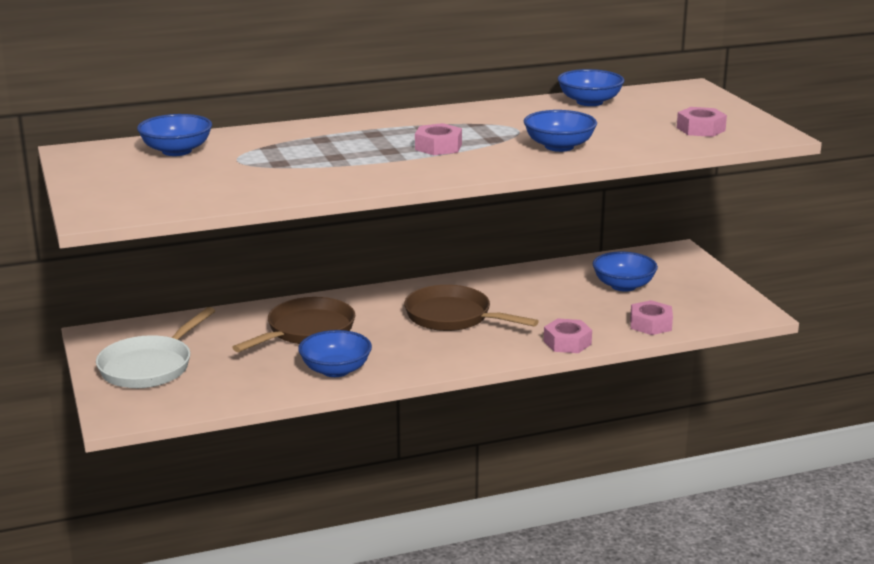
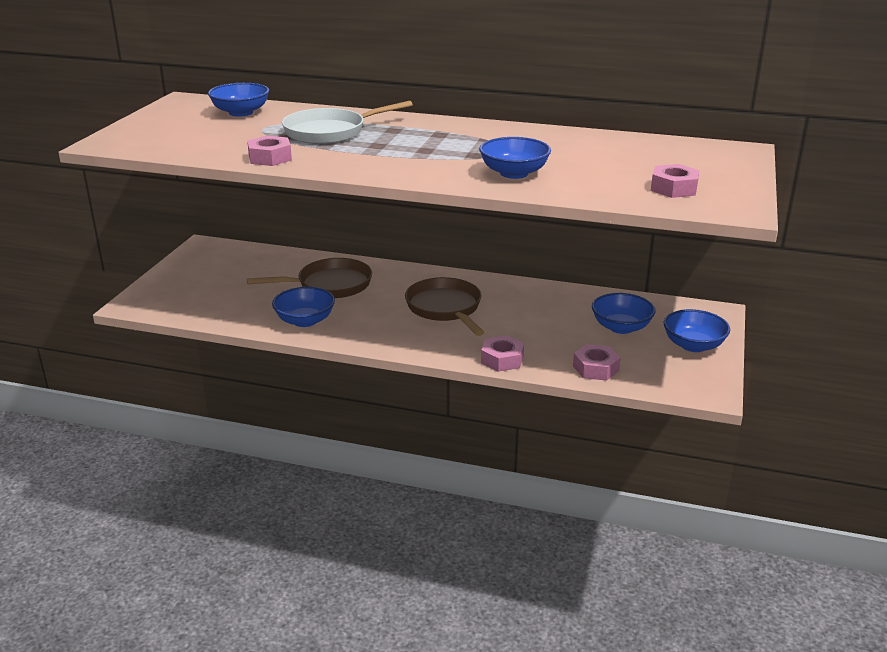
camera: 35 degrees right, 5 degrees up
(149, 366) = (200, 277): white pan -> white pan (330, 132)
(438, 147) = (418, 151): pink nut -> pink nut (270, 158)
(589, 102) = (618, 143): blue bowl -> blue bowl (693, 345)

